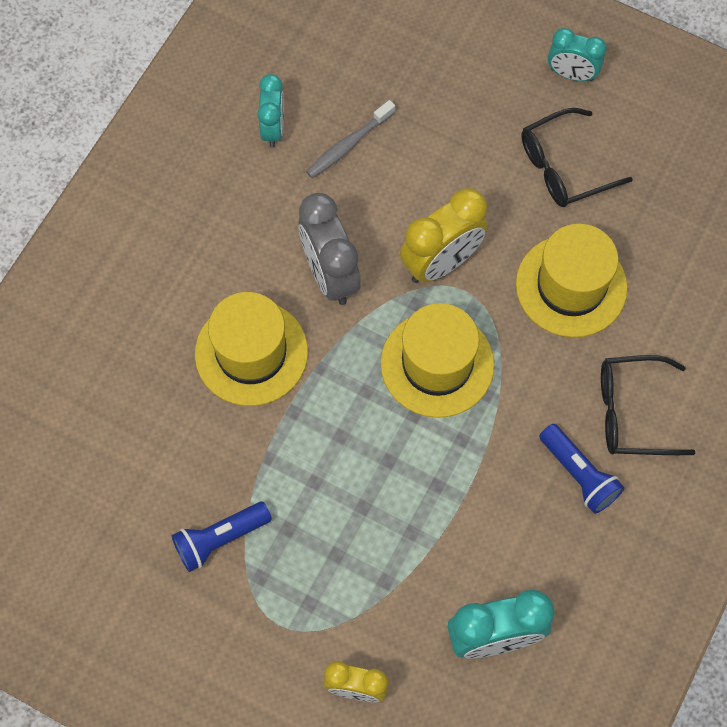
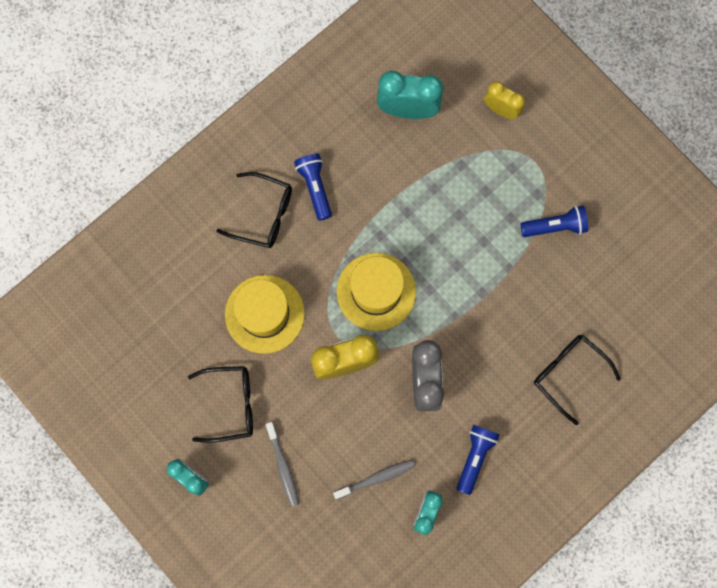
camera: 160 degrees left, 10 degrees up
(143, 347) = (568, 374): none -> black glasses
(234, 208) = (475, 457): none -> blue flashlight
(251, 353) = (496, 343): yellow hat -> none
(467, 120) = (283, 467): none -> grey toothbrush

